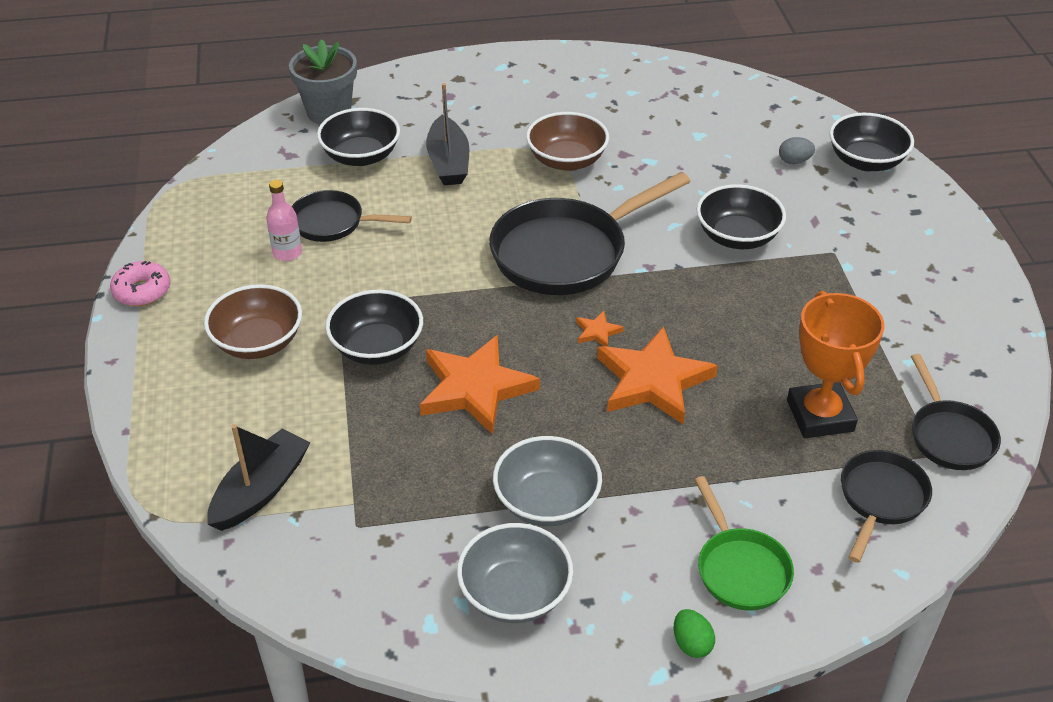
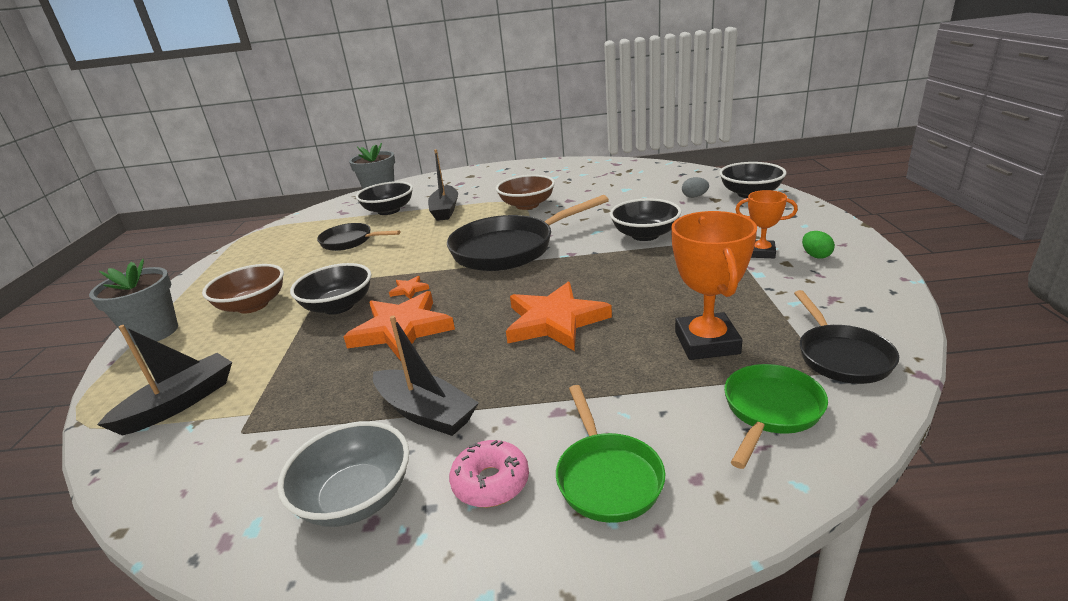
camera: 10 degrees right, 15 degrees down
(142, 291) = (195, 280): pink donut -> pink donut (491, 482)
(149, 385) = (154, 332): none -> grey flower pot
(287, 253) = (309, 257): pink bottle -> none
(547, 502) = (425, 412): grey bowl -> black boat
(597, 332) = (517, 292): orange star -> orange star (409, 290)
(691, 644) = (533, 561): green egg -> green egg (816, 255)
(877, 278) = (761, 253): none -> orange trophy
(881, 499) = (770, 410): black pan -> green pan

